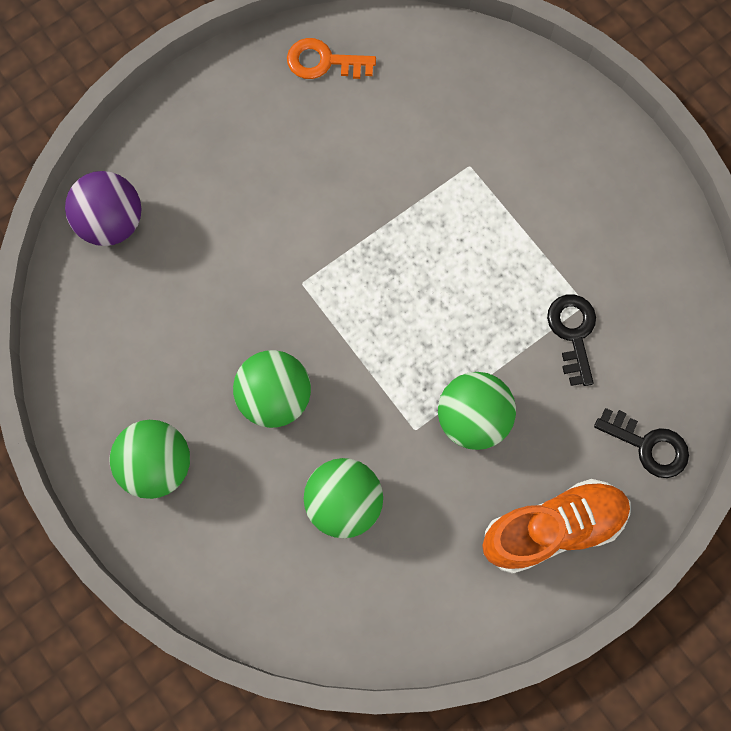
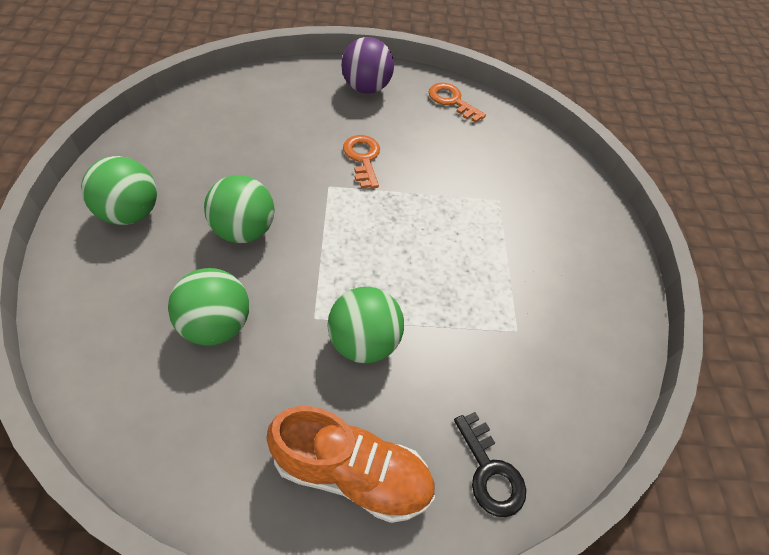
camera: 30 degrees right, 20 degrees down
(112, 222) = (254, 91): purple ball -> purple ball (366, 88)
(303, 221) = (363, 158): none -> orange key
(573, 333) = (491, 342): black key -> none

